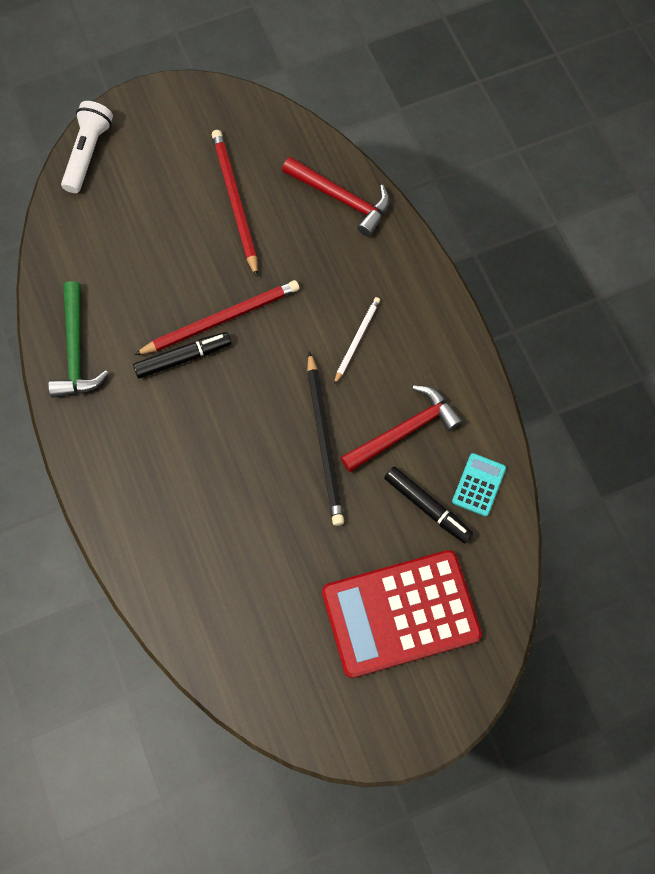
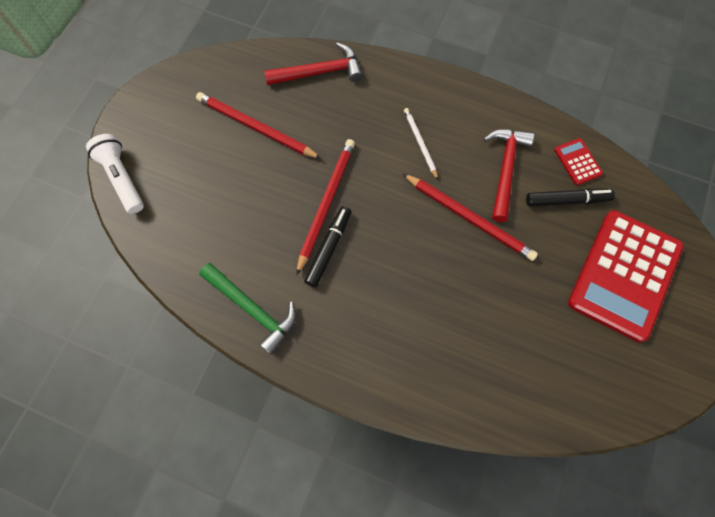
camera: 45 degrees left, 0 degrees up
(324, 442) = (469, 218): black pencil -> red pencil
(478, 485) = (577, 162): turquoise calculator -> red calculator

